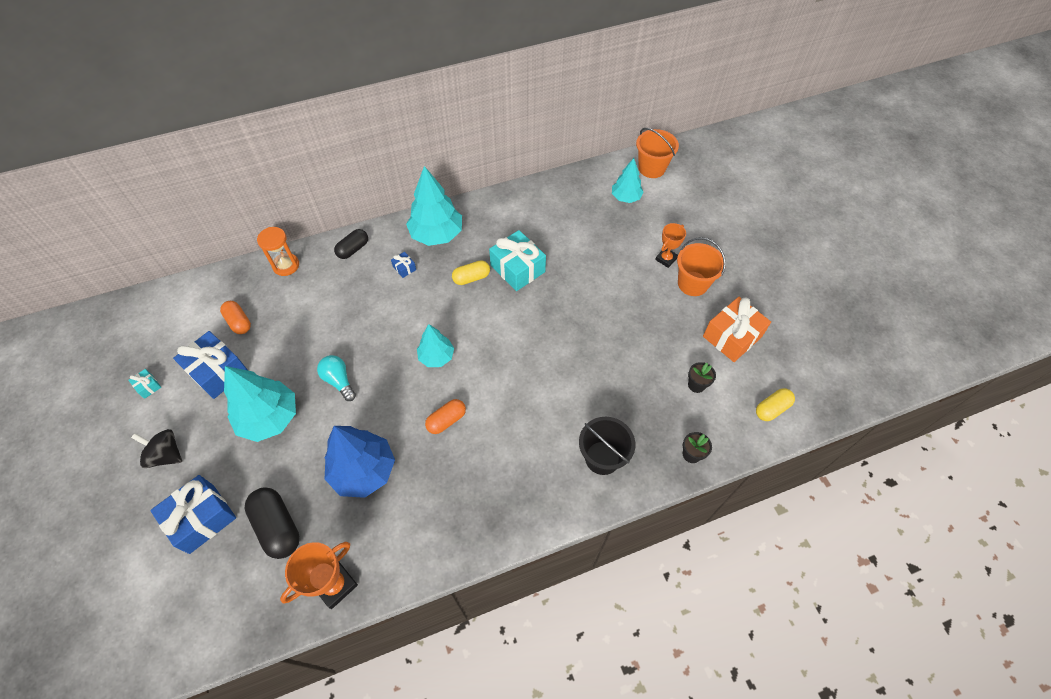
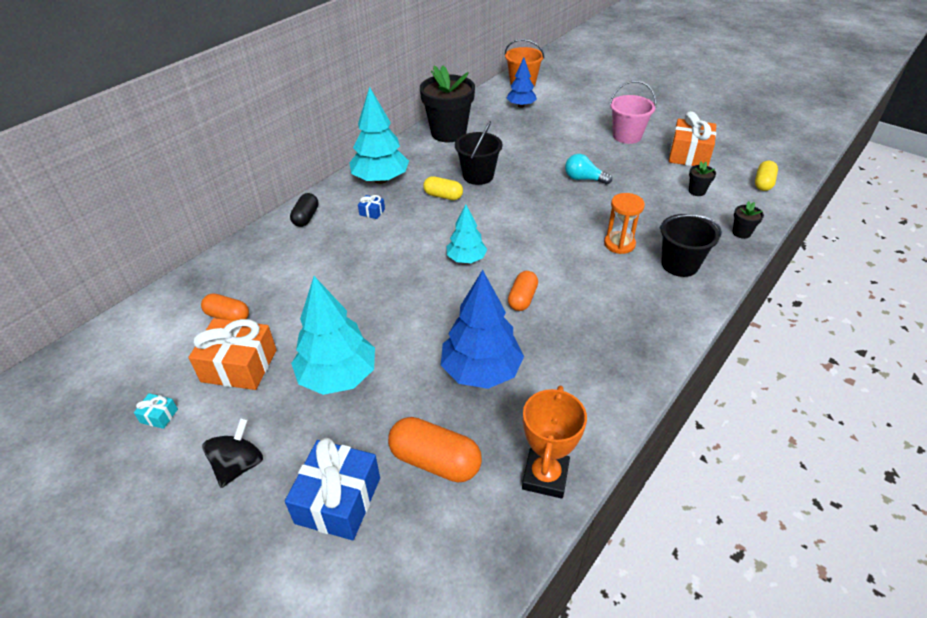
camera: 30 degrees left, 15 degrees down
(166, 455) = (239, 465): black spinning top -> black spinning top turned 120 degrees clockwise
(217, 371) = (239, 366): blue gift -> orange gift
(278, 527) = (435, 461): black capsule -> orange capsule
(286, 265) = (242, 254): orange hourglass -> orange hourglass (619, 244)
(339, 381) = (386, 315): turquoise light bulb -> turquoise light bulb (584, 179)
(471, 278) = (443, 196): yellow capsule -> yellow capsule turned 75 degrees clockwise
(517, 268) = (478, 176): turquoise gift -> black bucket
(533, 204) = (448, 133): none -> black flower pot
(626, 197) = (521, 106): turquoise tree -> blue tree
(666, 259) = (591, 129): orange trophy -> none
(692, 283) = (627, 136): orange bucket -> pink bucket

